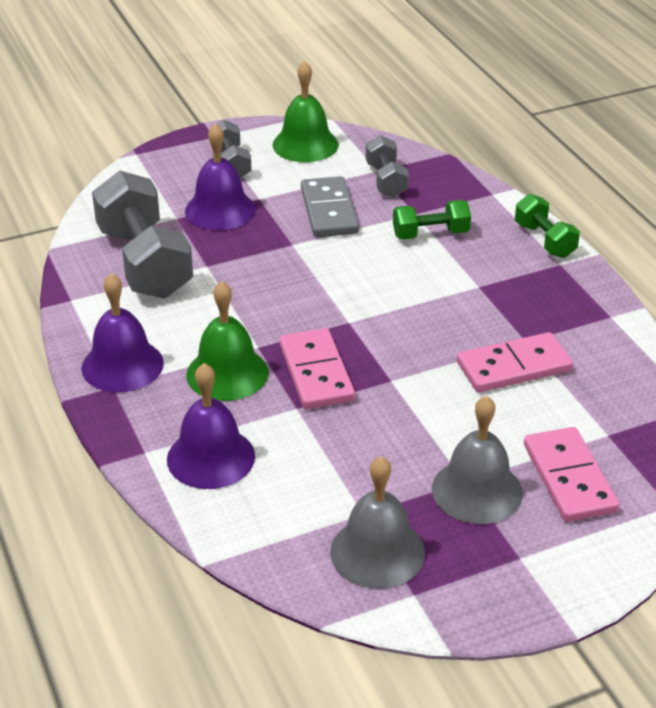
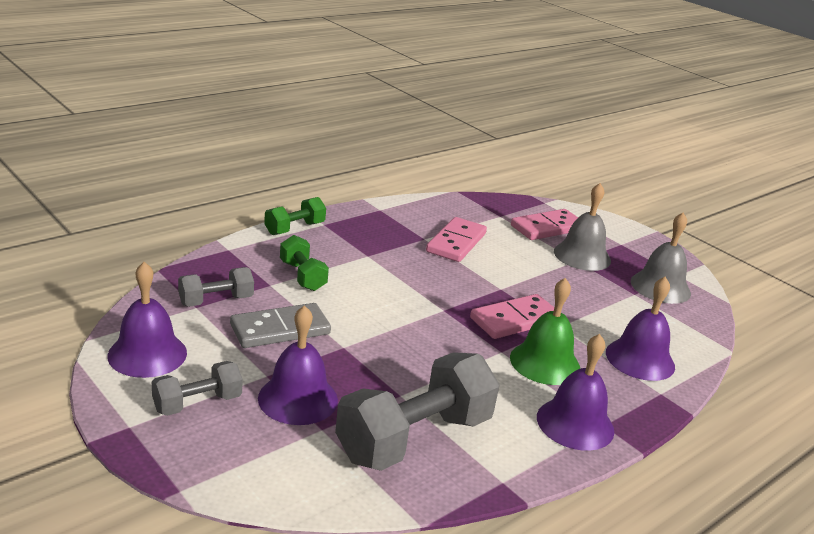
camera: 110 degrees left, 10 degrees down
(305, 144) = (147, 354): green bell -> purple bell
(514, 367) = (456, 243): pink domino -> pink domino turned 60 degrees clockwise

